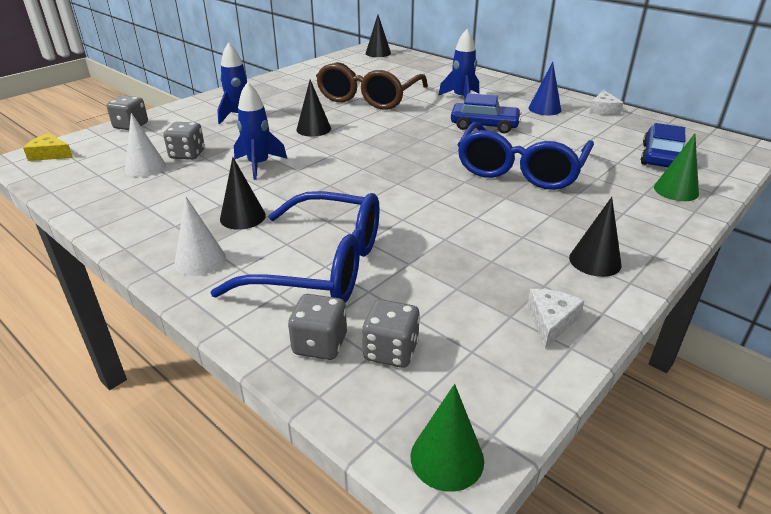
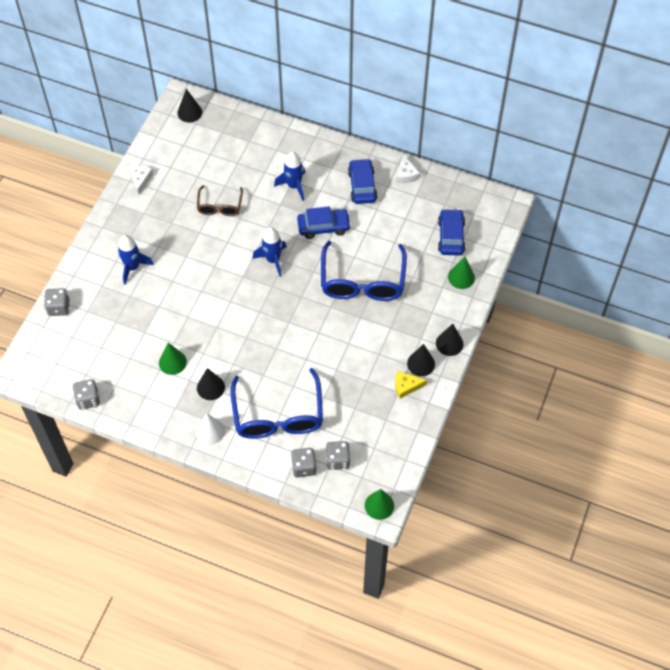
camera: 20 degrees left, 25 degrees up
(50, 154) = (31, 362): yellow cheese -> yellow cheese (406, 386)
(145, 167) = (112, 356): white cone -> none
(187, 154) = (130, 332): grey dice -> grey dice (88, 399)
(214, 186) = (172, 362): none -> green cone
(259, 165) = (188, 329): blue rocket -> blue rocket (273, 260)
(313, 129) = (200, 270): black cone -> black cone (449, 343)
(320, 266) = (278, 414): blue glasses -> blue glasses turned 90 degrees clockwise
(369, 97) = (220, 206): brown glasses -> brown glasses, size x0.55
(544, 109) = (362, 186): blue cone -> blue car
(550, 321) = (405, 417): white cheese -> white cheese (140, 180)

